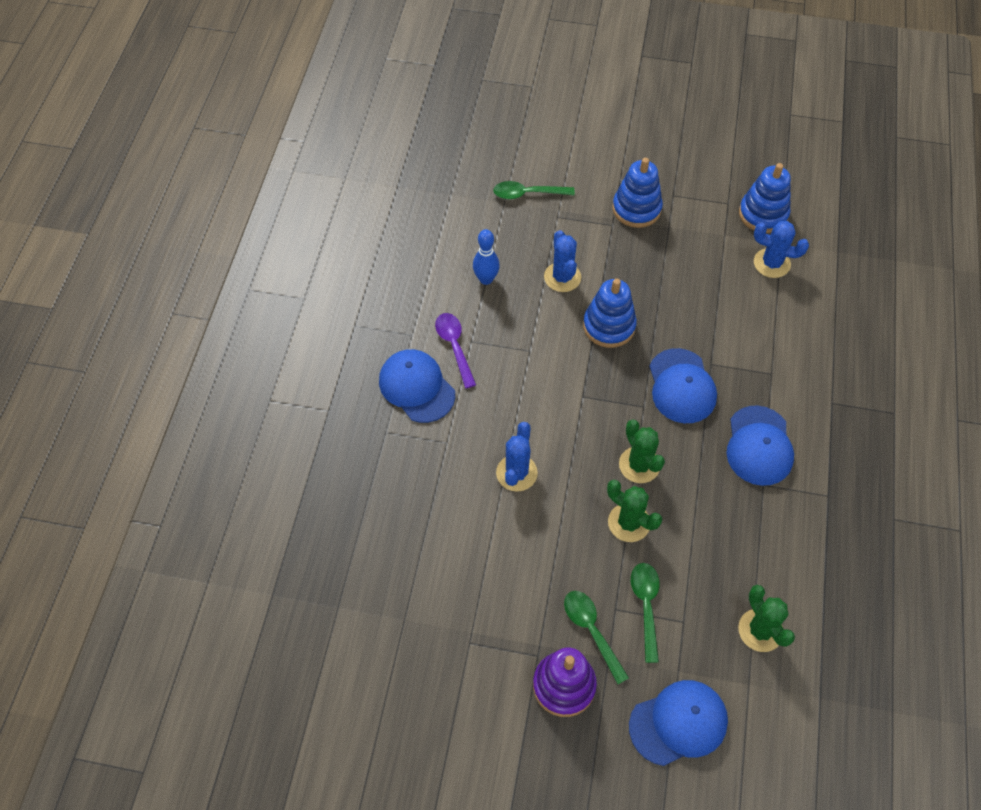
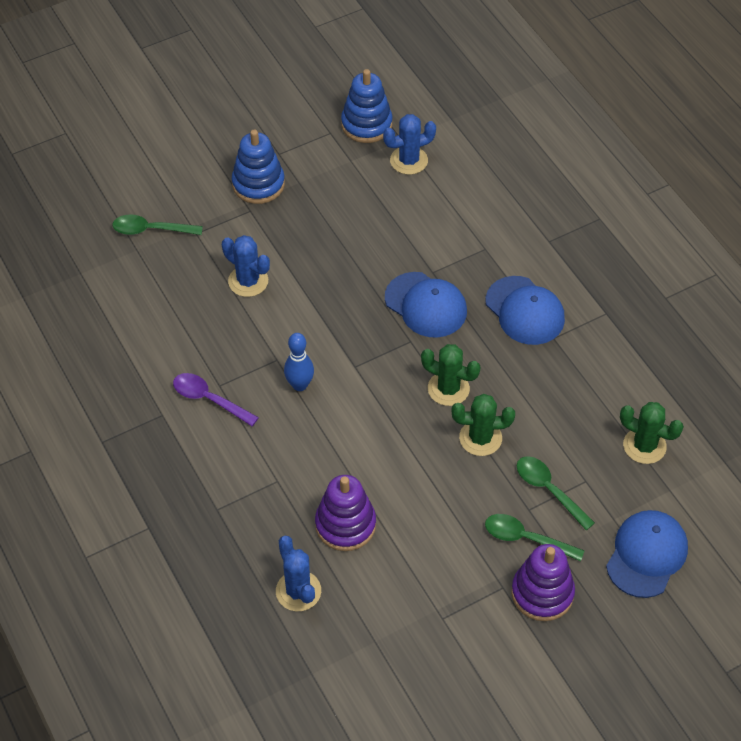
camera: 40 degrees left, 5 degrees down
(416, 387) = (208, 455): blue cap -> none
(465, 513) = (345, 525): none -> purple stacking toy
(486, 279) = (183, 326): blue bowling pin -> blue bowling pin (300, 385)
(516, 473) = (358, 463): blue cactus -> blue cactus (298, 591)
(527, 194) = (151, 230): green spoon -> green spoon turned 45 degrees clockwise
(609, 326) = (324, 296): blue stacking toy -> none

